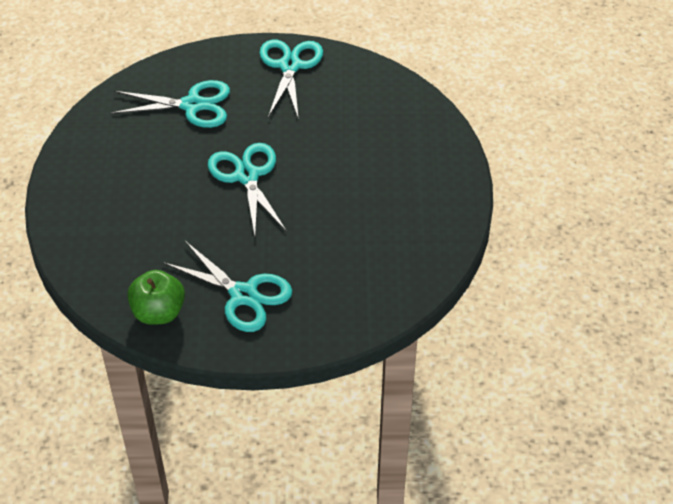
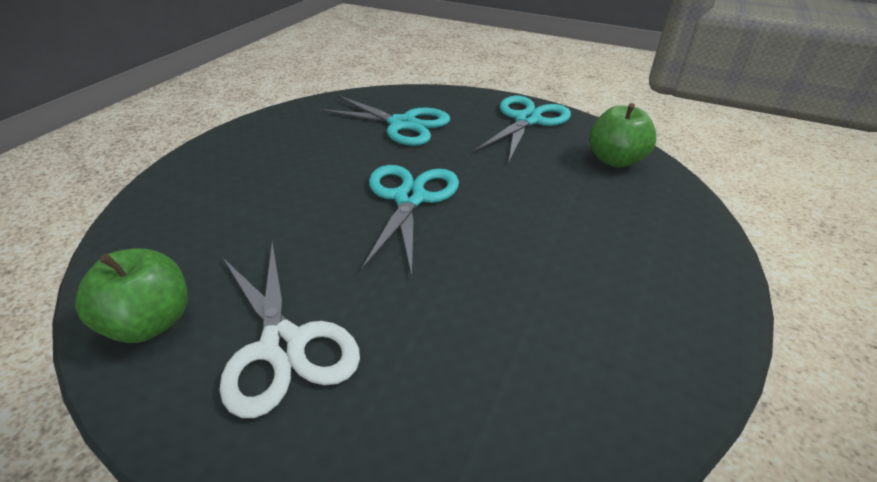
camera: 25 degrees right, 10 degrees down
(243, 295) = (283, 345): turquoise scissors -> white scissors
(372, 89) = (615, 160): none -> green apple

